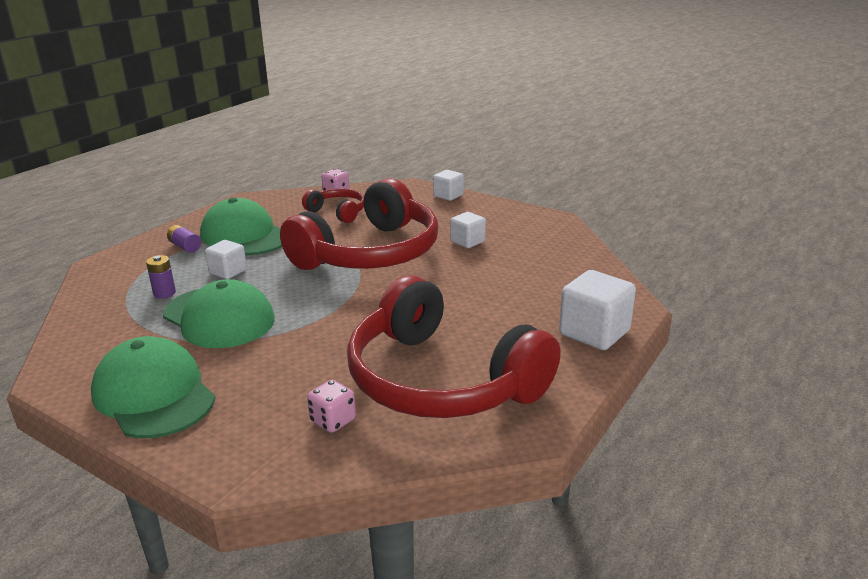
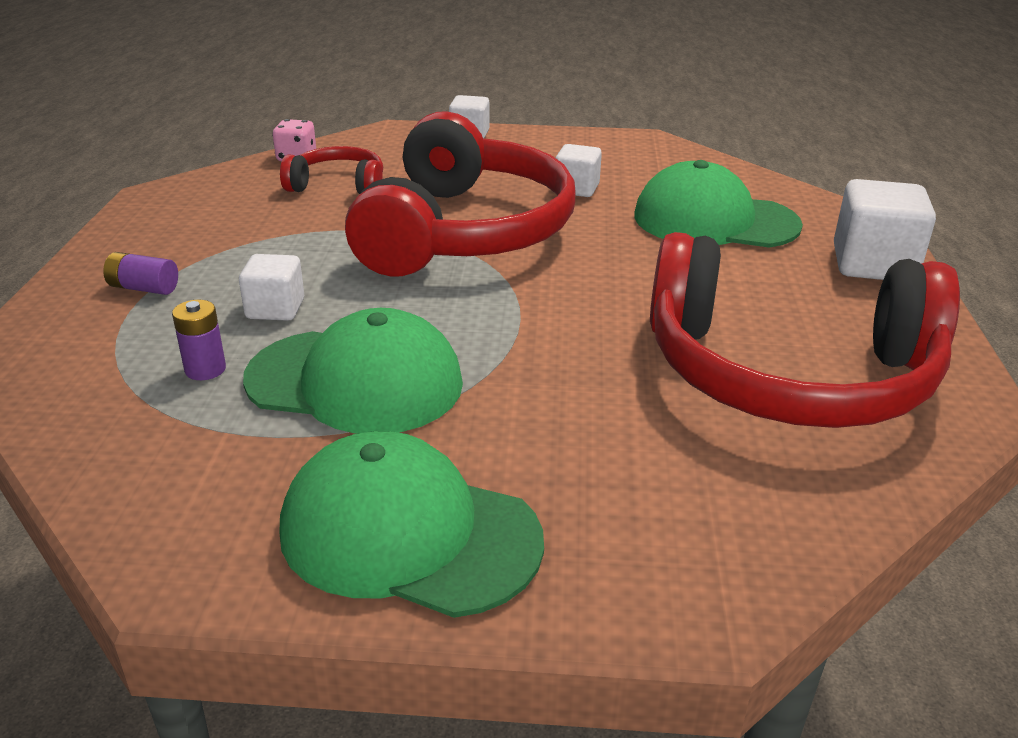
camera: 30 degrees left, 5 degrees up
(245, 236) = (230, 249): green cap -> green cap (715, 220)
(333, 421) = (730, 475): pink dice -> none

